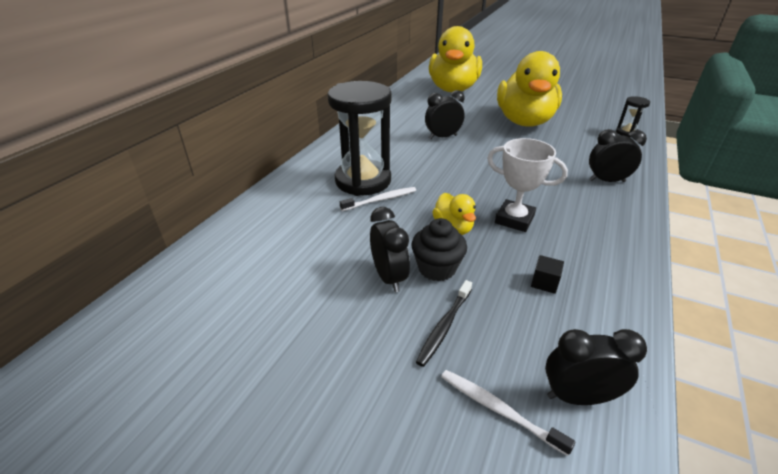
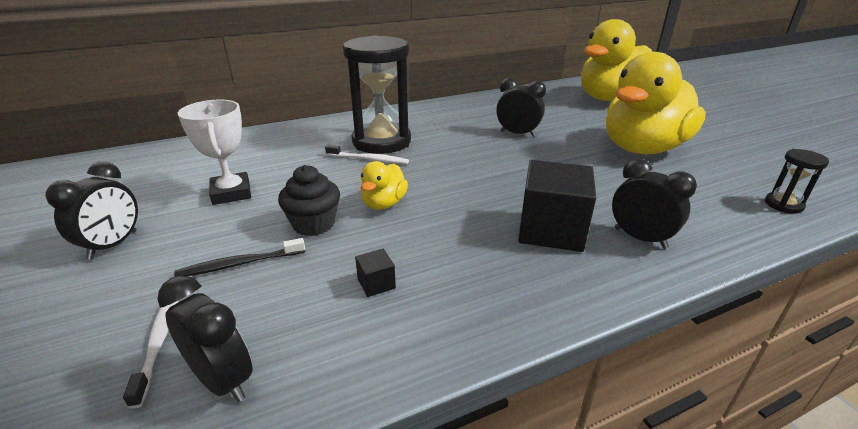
camera: 40 degrees right, 5 degrees down
(389, 277) = (271, 212): black clock -> black clock (113, 245)
(514, 219) = (453, 223): white trophy -> white trophy (231, 193)
(566, 197) = (551, 230): none -> black cube

